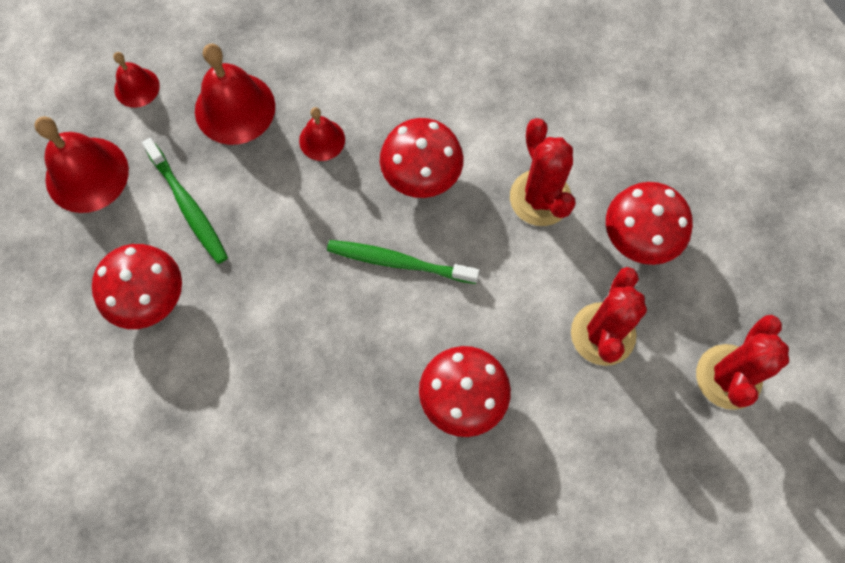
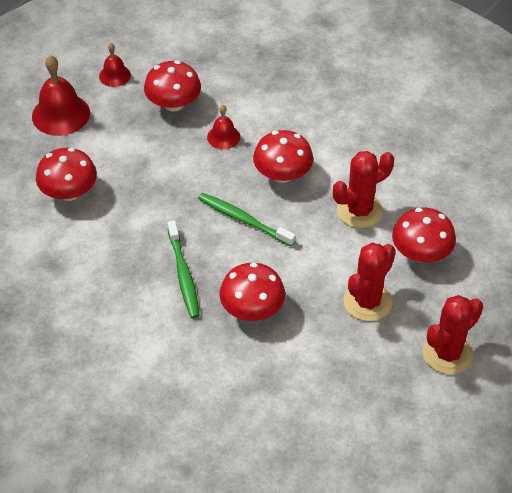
camera: 20 degrees right, 20 degrees down
(188, 206) = (118, 149): green toothbrush -> green toothbrush (183, 275)
(235, 108) = (173, 104): red bell -> red mushroom
(540, 198) = (359, 211): red cactus -> red cactus turned 60 degrees clockwise

